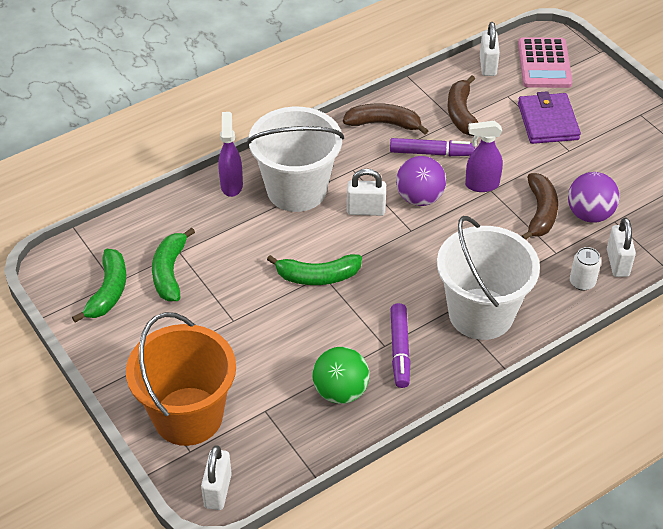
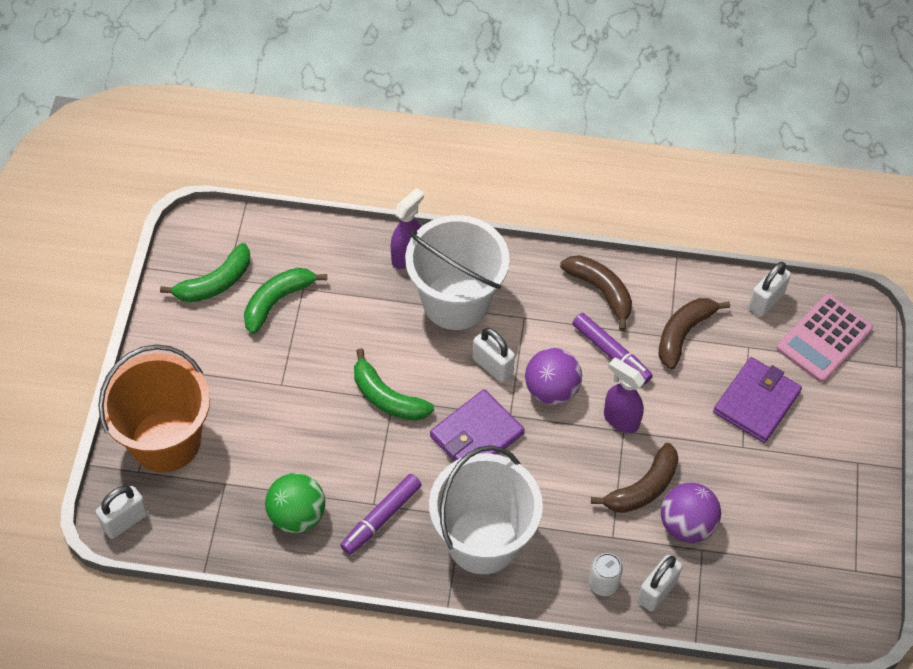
camera: 40 degrees right, 10 degrees up
(403, 256) = (476, 435): none -> purple wallet

